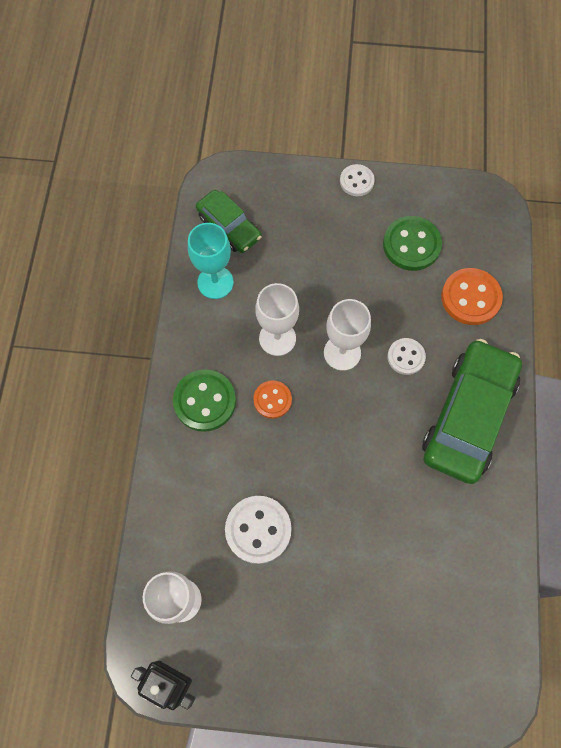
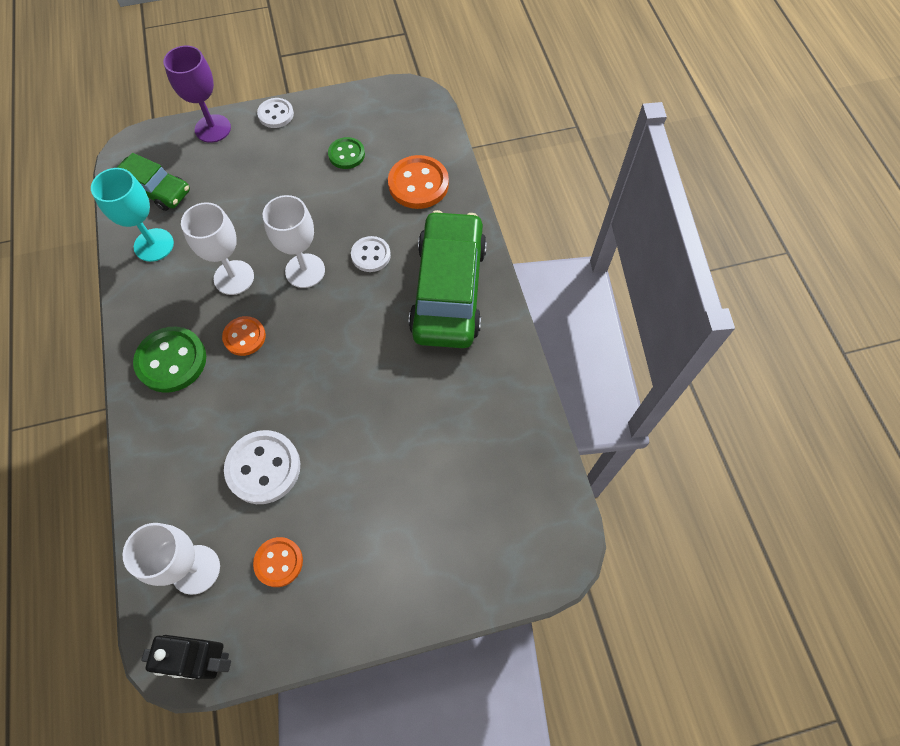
camera: 20 degrees left, 5 degrees down
(249, 620) = (278, 562): none -> orange button
(295, 179) = (213, 128): none -> purple goblet
(411, 245) = (346, 154): green button -> green button, size x0.62

